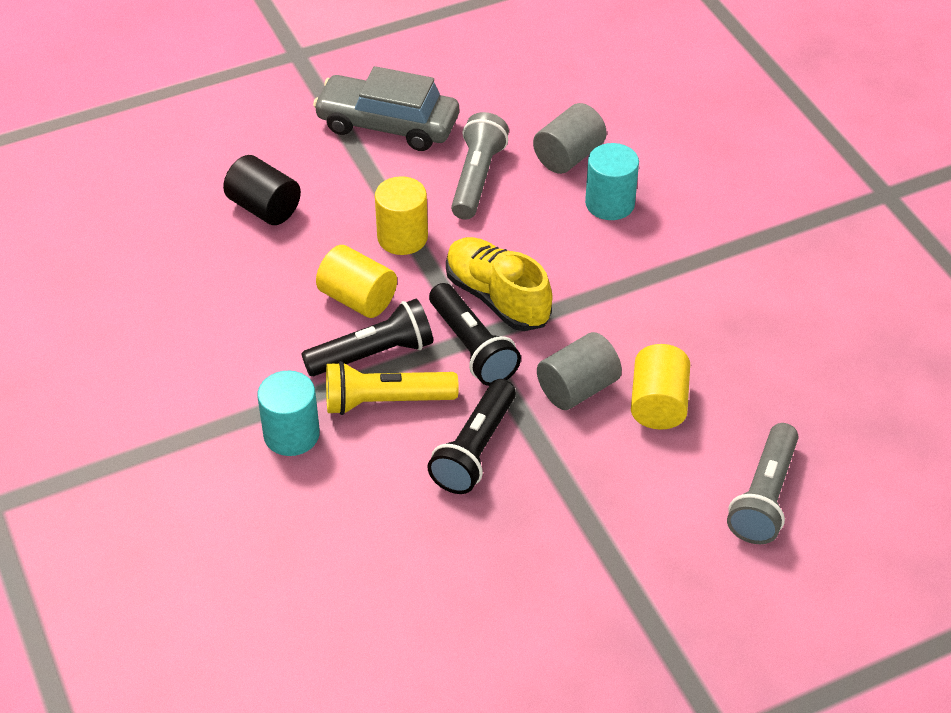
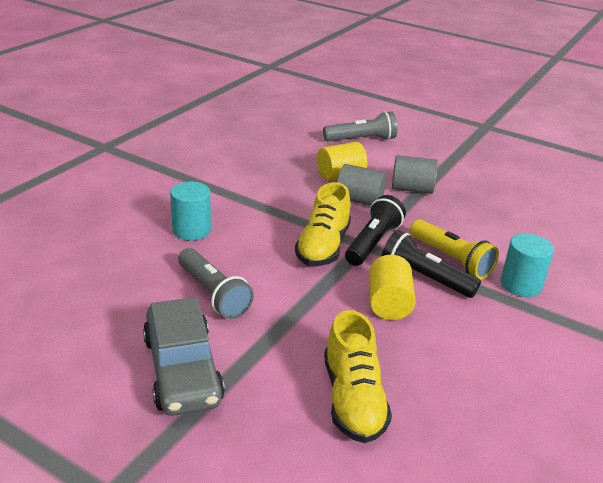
camera: 125 degrees left, 15 degrees down
(264, 208) = (353, 399): black cylinder -> yellow shoe
(402, 237) = (310, 306): yellow cylinder -> none
(474, 450) = (440, 218): black flashlight -> none
(477, 178) = (213, 294): grey flashlight -> grey flashlight turned 105 degrees counterclockwise
(568, 156) = (153, 260): grey cylinder -> grey cylinder (412, 189)

